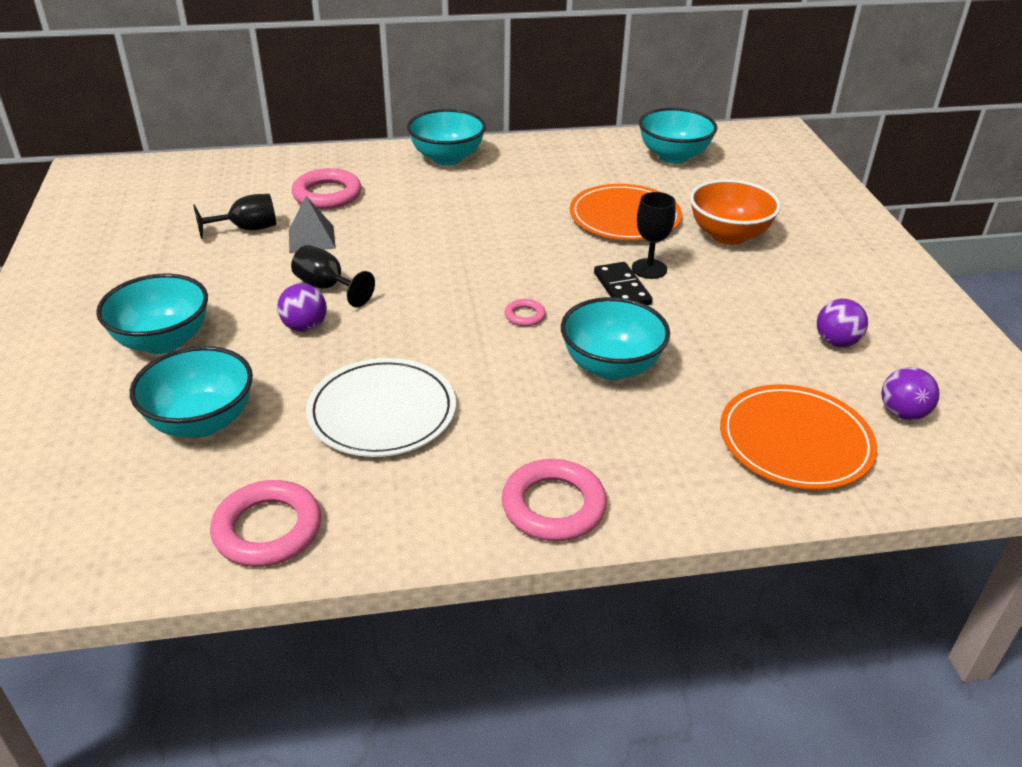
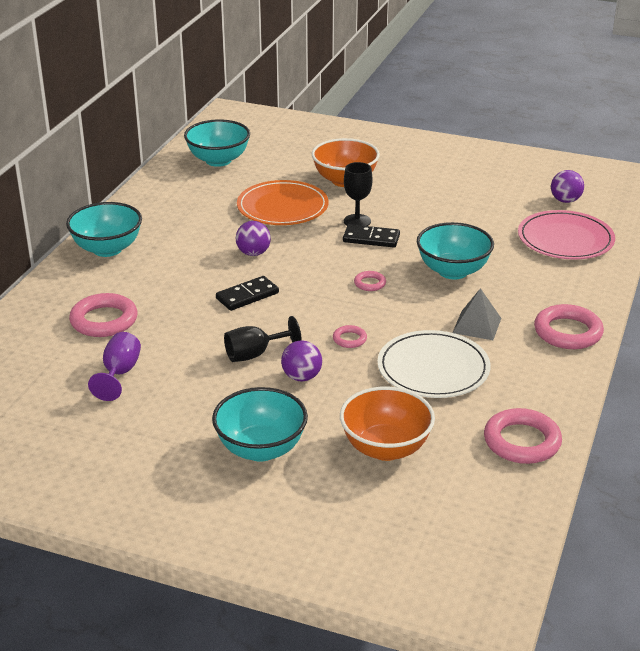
camera: 60 degrees left, 5 degrees down
(202, 422) = (385, 448): turquoise bowl -> orange bowl
(247, 229) = (119, 373): black goblet -> purple goblet
(311, 239) = (171, 345): grey pyramid -> grey pyramid (477, 325)
(399, 335) = (349, 339): none -> pink ring
(431, 250) = (247, 296): none -> black domino
(795, 441) = (565, 239): orange plate -> pink plate
(836, 342) = (489, 192): purple ball -> purple ball (253, 253)

